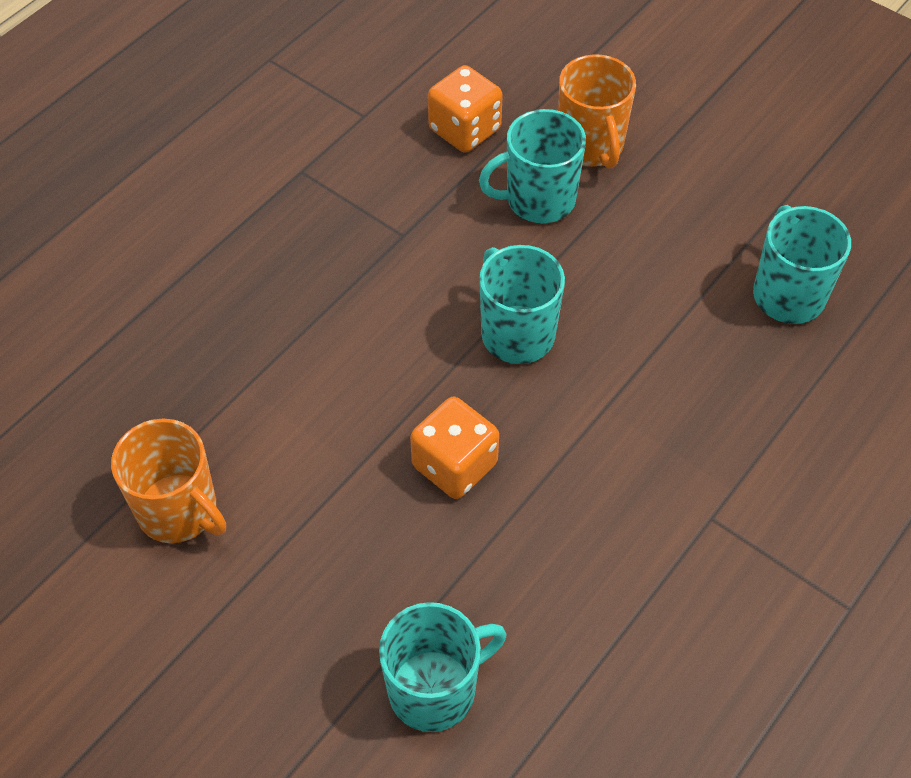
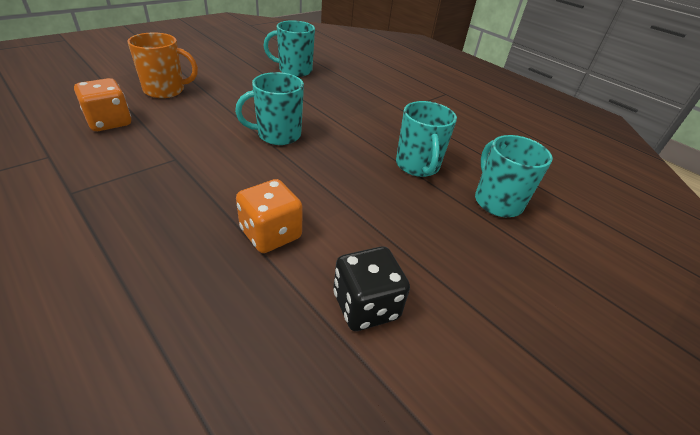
camera: 85 degrees left, 15 degrees down
(179, 511) = (365, 306): orange mug -> black dice
(454, 465) = (358, 170): orange dice -> orange dice (271, 234)
(538, 199) = (189, 111): turquoise mug -> turquoise mug (417, 166)

